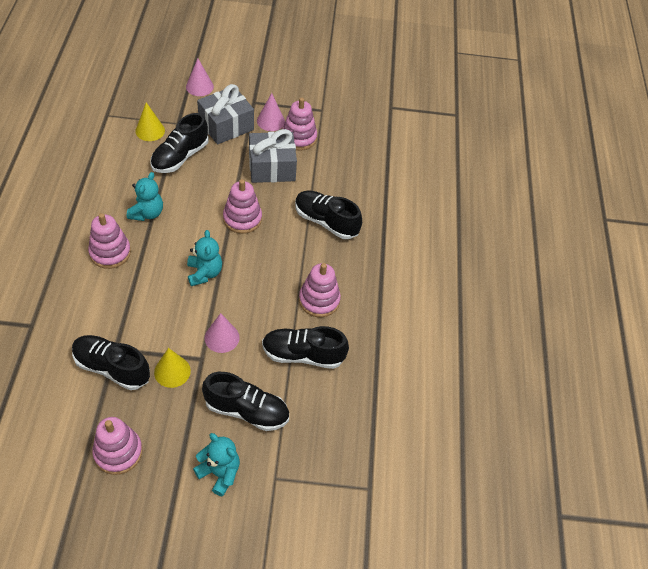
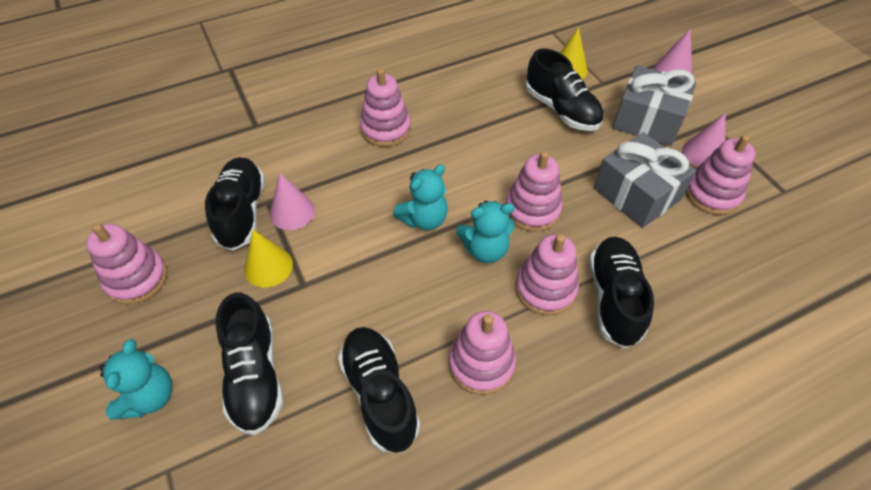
camera: 65 degrees right, 0 degrees up
(147, 213) = (461, 127): turquoise teddy bear -> turquoise teddy bear (485, 249)
(180, 157) = (561, 110): black shoe -> black shoe turned 135 degrees counterclockwise
(222, 337) = (346, 287): pink cone -> pink cone (292, 212)
(297, 246) = (545, 289): none -> pink stacking toy

